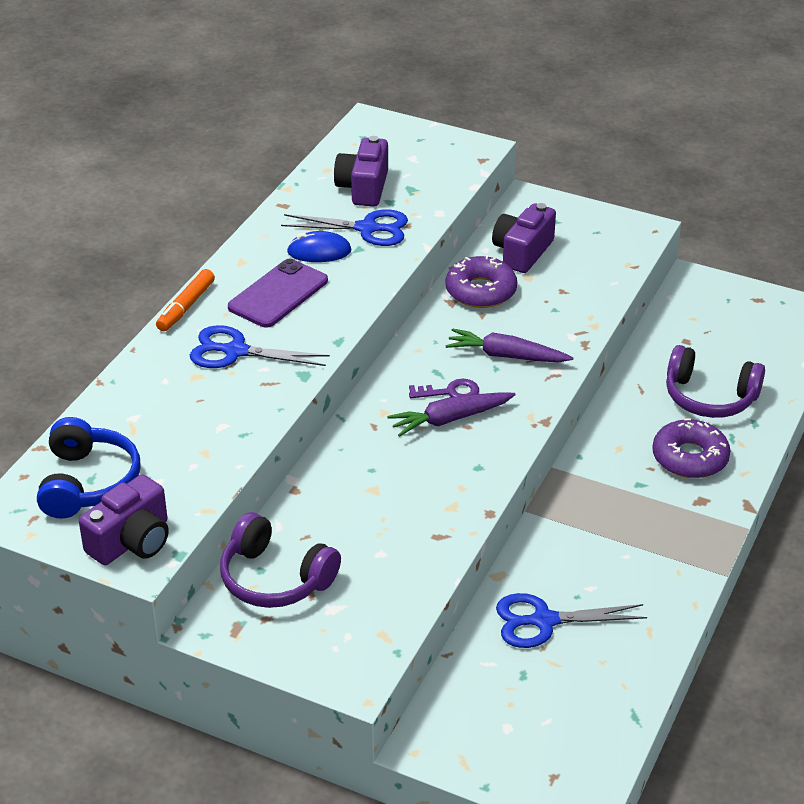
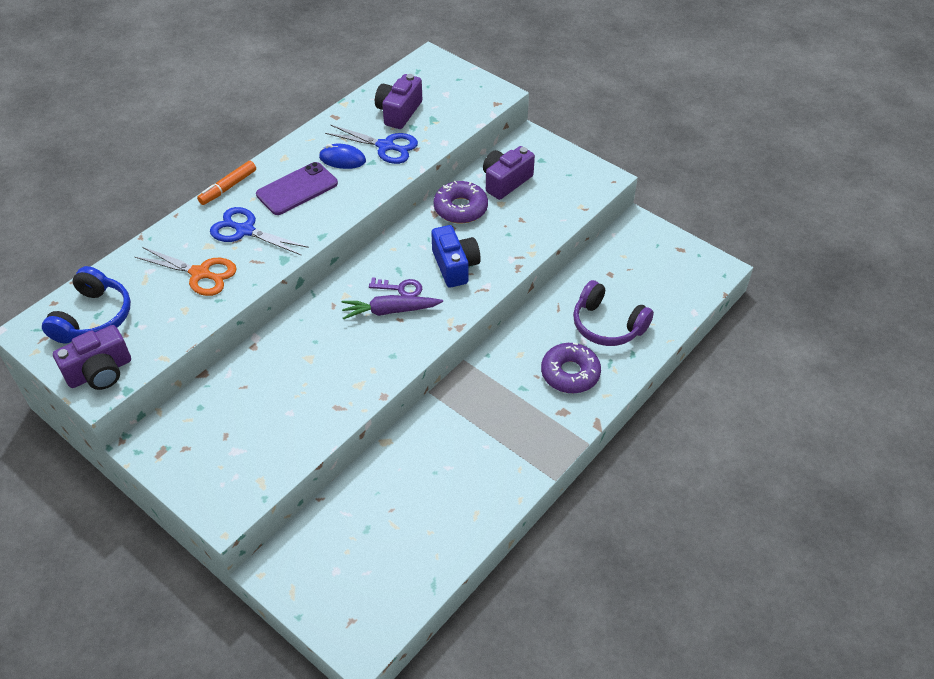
camera: 15 degrees right, 10 degrees up
(203, 409) = (200, 274): none -> orange scissors
(275, 578) = (206, 416): purple headphones -> none
(506, 356) = (455, 266): purple carrot -> blue camera
(544, 621) = (401, 487): blue scissors -> none

